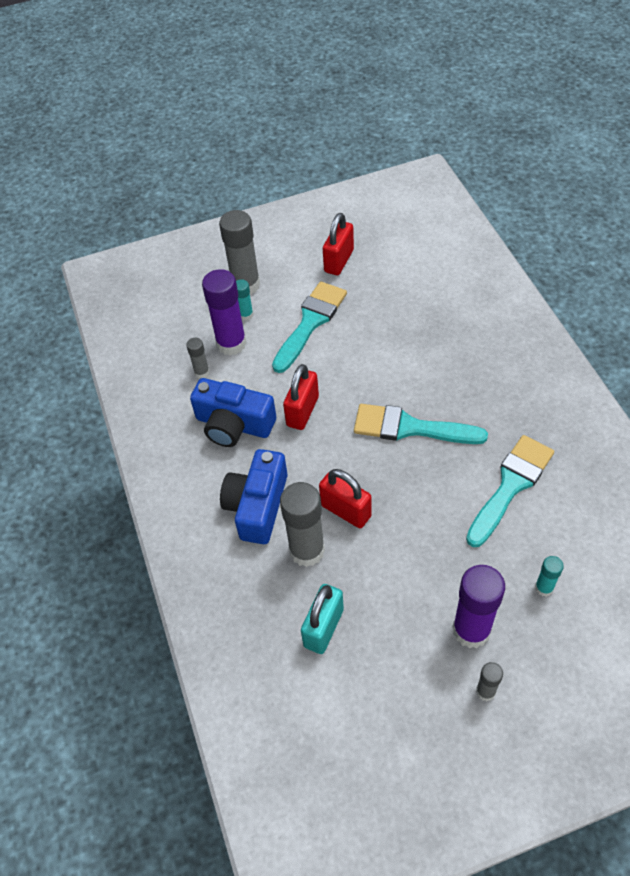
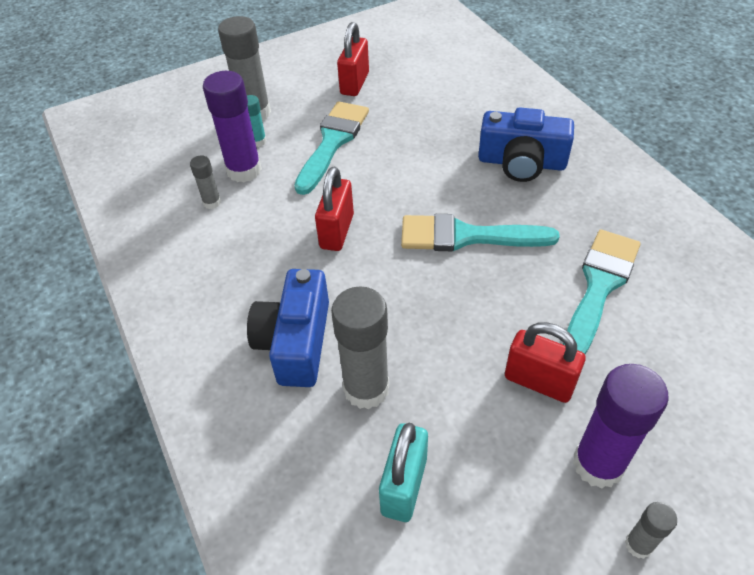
camera: 10 degrees left, 5 degrees down
(233, 424) = (256, 253): blue camera -> blue camera (521, 162)
(346, 511) = (407, 335): red padlock -> red padlock (539, 382)
(544, 588) = (674, 399): turquoise glue stick -> none

